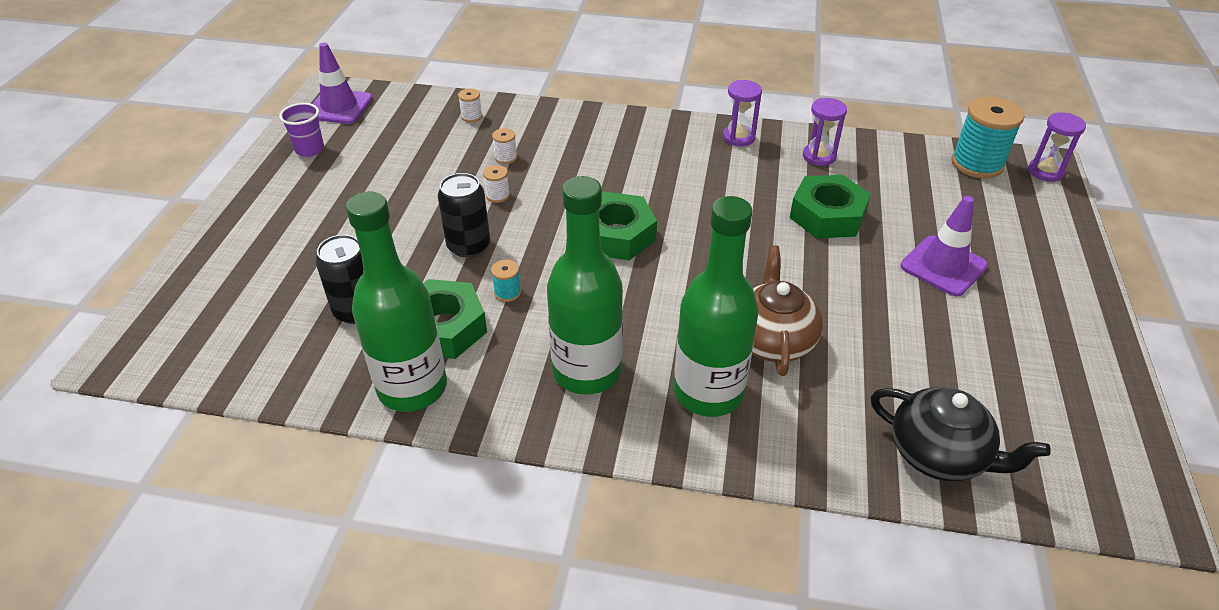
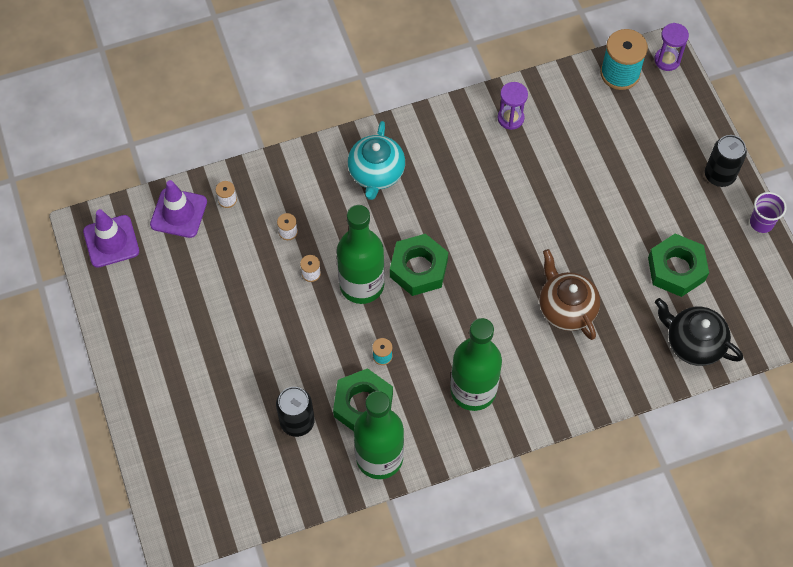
camera: 30 degrees left, 20 degrees up
(309, 149) = (131, 299): purple cup -> purple cup (761, 223)
(469, 246) = (327, 330): black can -> black can (719, 175)
(636, 148) = (376, 173): none -> turquoise teapot
(708, 392) = (551, 367): green bottle -> green bottle (362, 285)
(739, 137) = (443, 125): purple hourglass -> none
(827, 215) = (546, 179): green nut -> green nut (676, 269)
(939, 454) = (693, 343): black teapot -> black teapot turned 150 degrees counterclockwise
(943, 266) = (638, 190): purple traffic cone -> purple traffic cone (179, 213)

